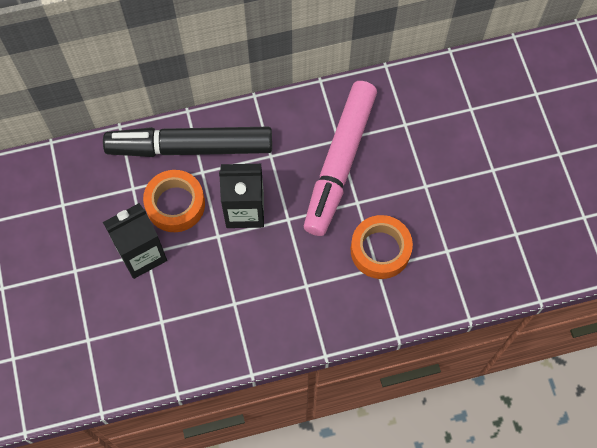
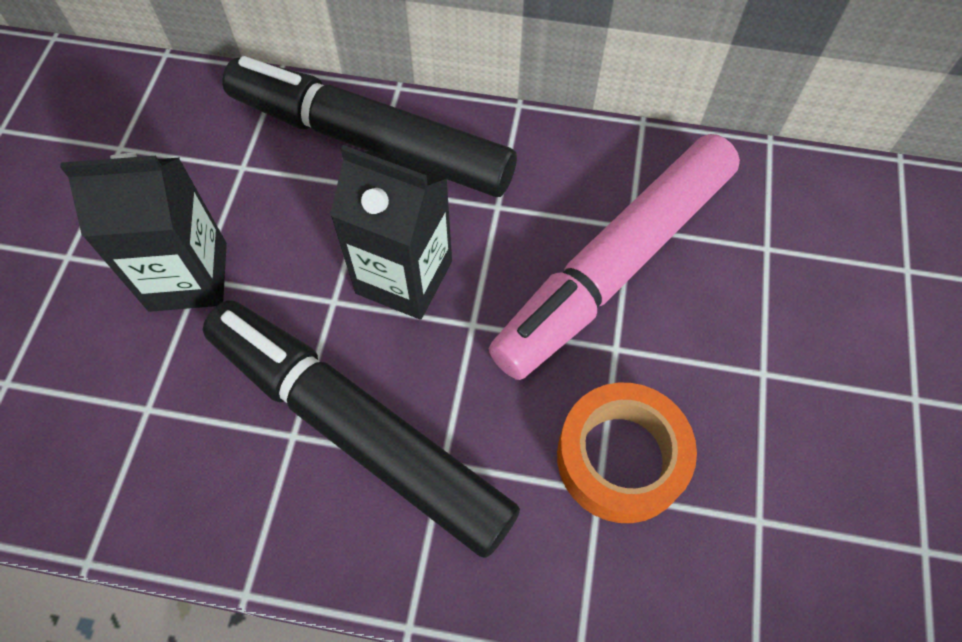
camera: 25 degrees right, 5 degrees down
(175, 204) = (293, 219): orange tape -> none
(262, 288) = (358, 430): none -> black marker

